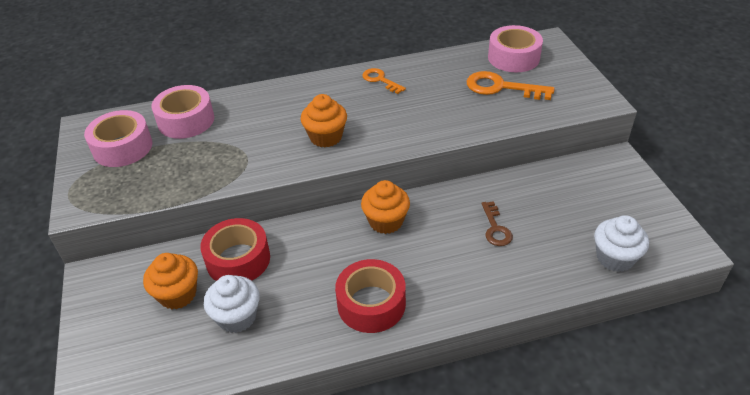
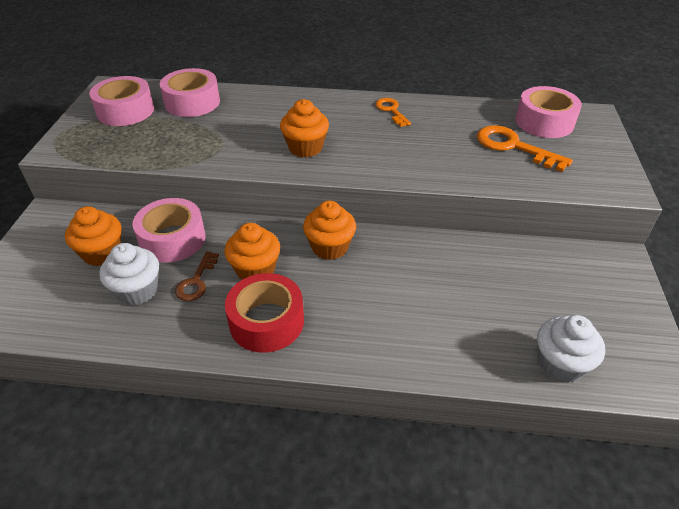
camera: 20 degrees right, 0 degrees up
(238, 259) = (172, 239): red tape -> pink tape
(333, 263) = (255, 270): none -> orange cupcake
(495, 228) = (439, 289): brown key -> brown key (196, 281)

